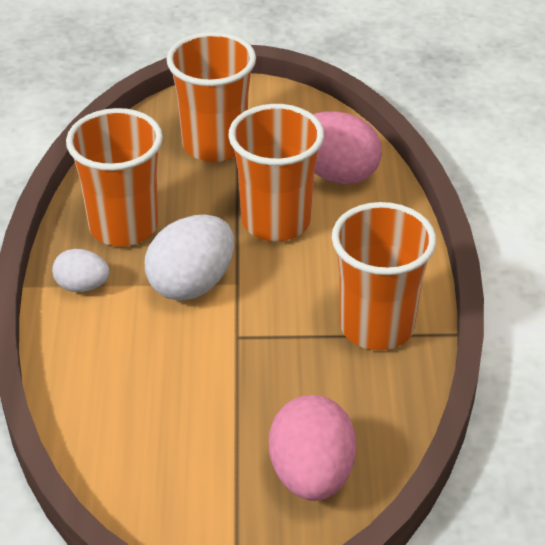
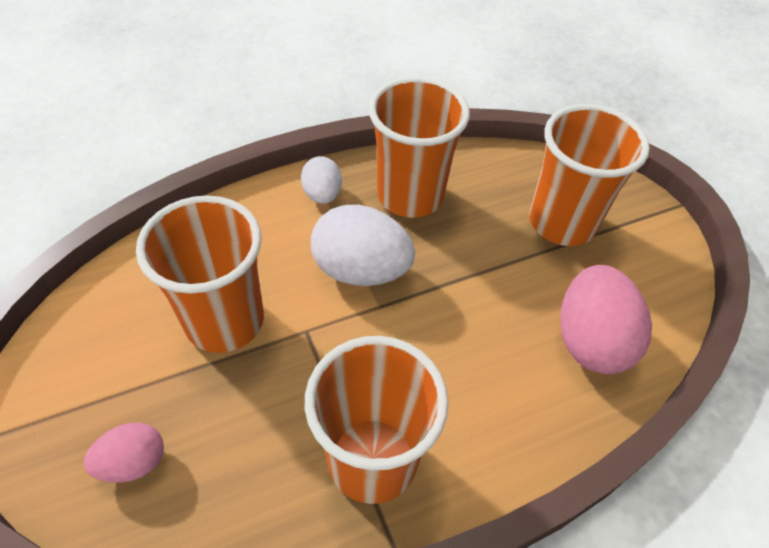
camera: 65 degrees right, 10 degrees up
(276, 222) = (483, 309): orange cup -> orange cup (224, 321)
(311, 475) = (133, 462): pink egg -> pink egg, size x0.57

